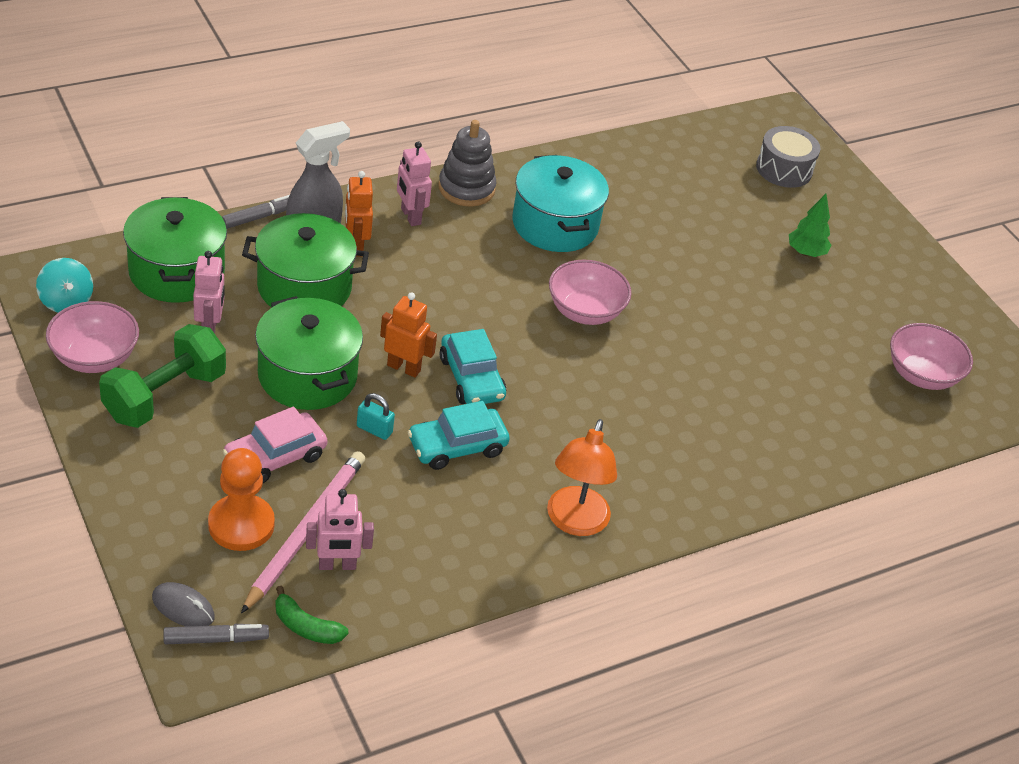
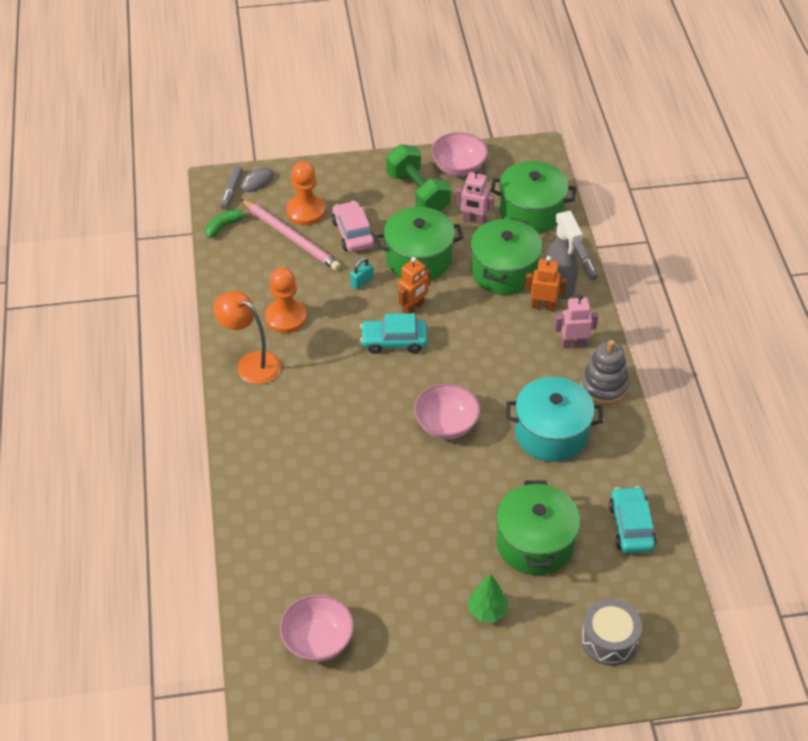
camera: 115 degrees right, 5 degrees up
(66, 301) = (512, 160): turquoise spinning top -> none
(337, 565) = (261, 246): pink robot -> none
(457, 446) = (334, 319): turquoise car -> turquoise car (631, 526)
(474, 501) = (286, 317): none -> orange pawn
(706, 226) = (535, 543): none -> green pot

